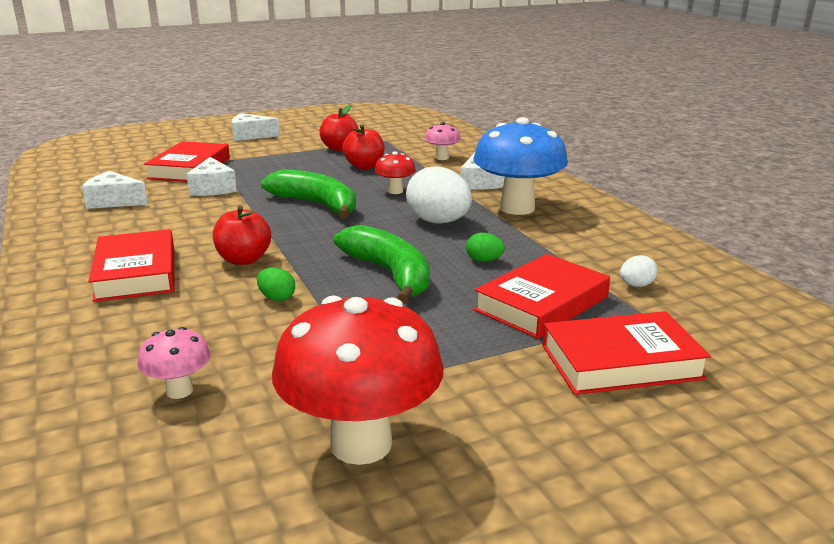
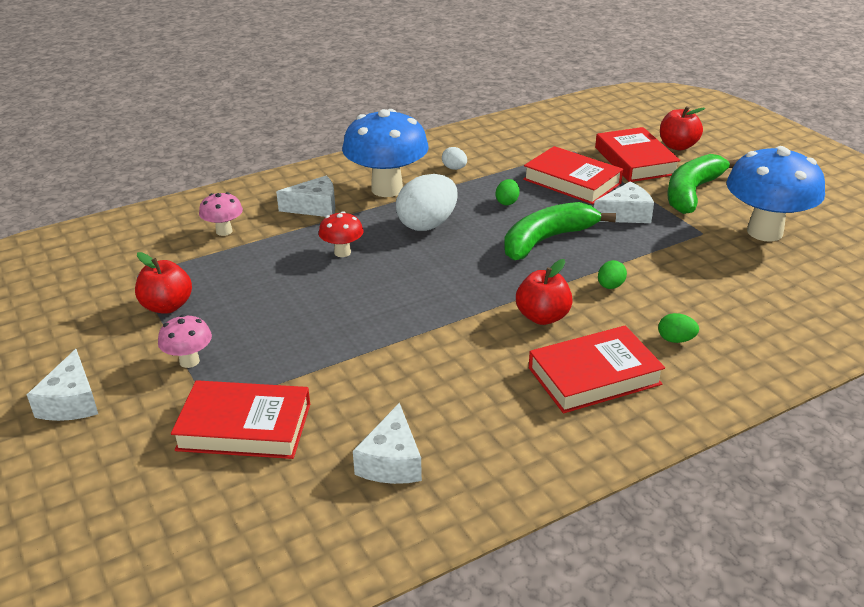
camera: 95 degrees left, 10 degrees up
(153, 320) = (675, 340): none -> green egg
(179, 391) = (758, 303): pink mushroom -> pink mushroom (189, 361)
(213, 188) = (335, 383): white cheese -> white cheese (625, 214)
(317, 205) = (389, 296): green banana -> green banana (692, 192)
(361, 444) = (764, 232): red mushroom -> blue mushroom
(364, 166) = (251, 279): red apple -> red apple (677, 146)
(636, 285) = (531, 150): white egg -> white egg (454, 168)

